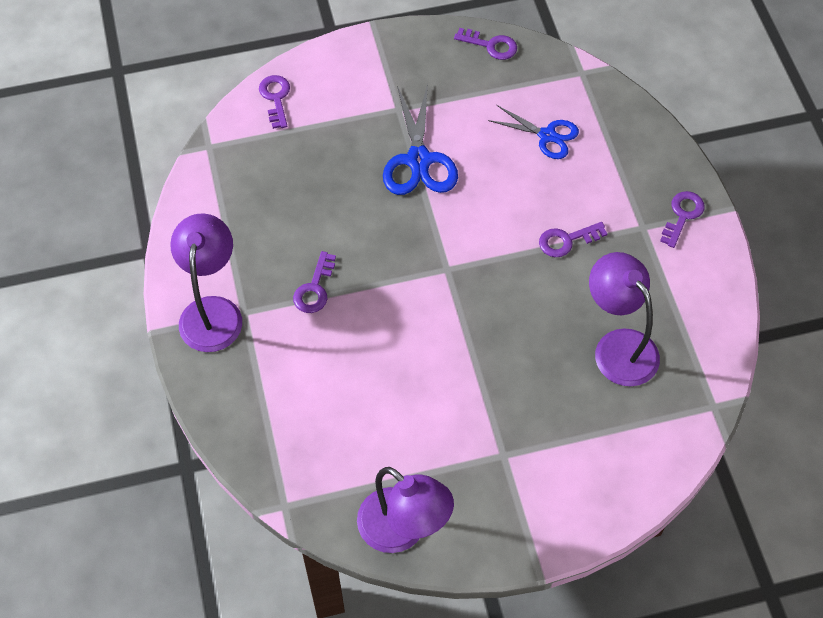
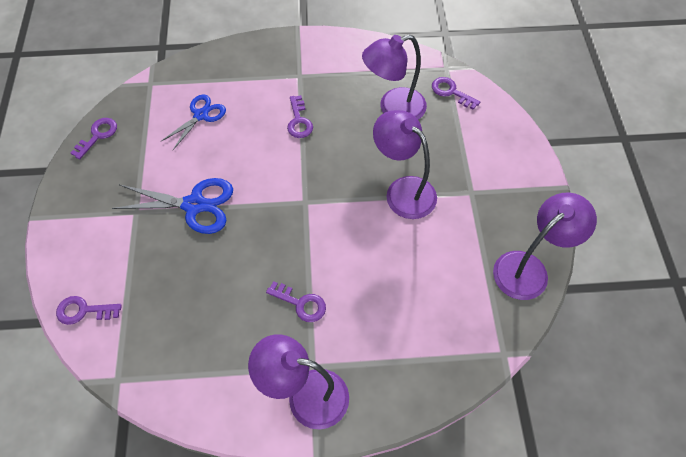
camera: 80 degrees left, 0 degrees up
(488, 373) = (403, 190): none -> purple lamp
(682, 215) = (295, 52): purple key -> purple key (451, 92)

